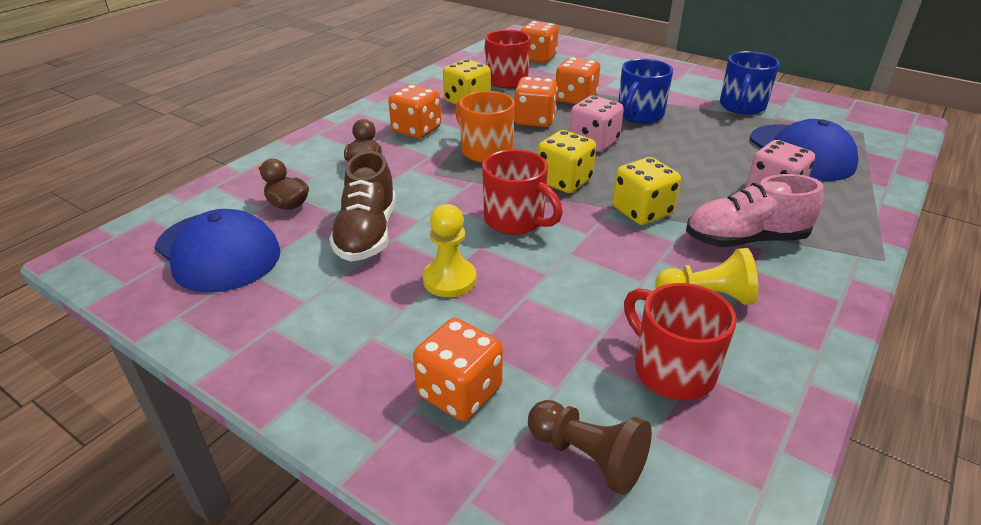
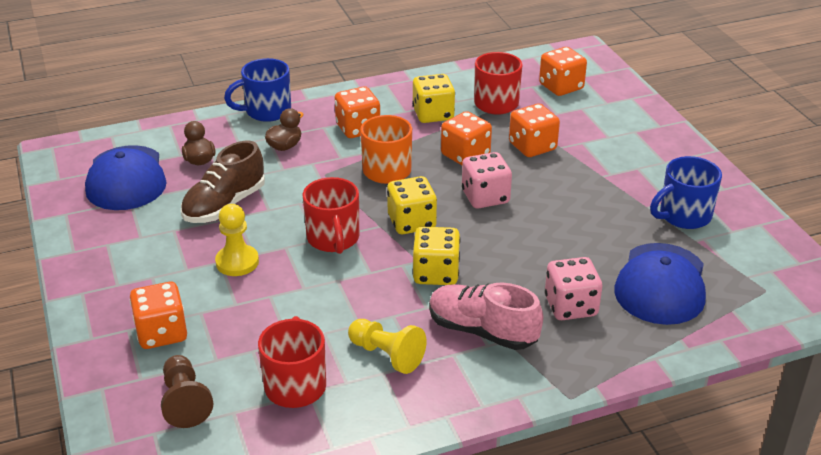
camera: 35 degrees right, 0 degrees up
(639, 115) = (566, 186): blue mug -> blue mug (266, 111)

